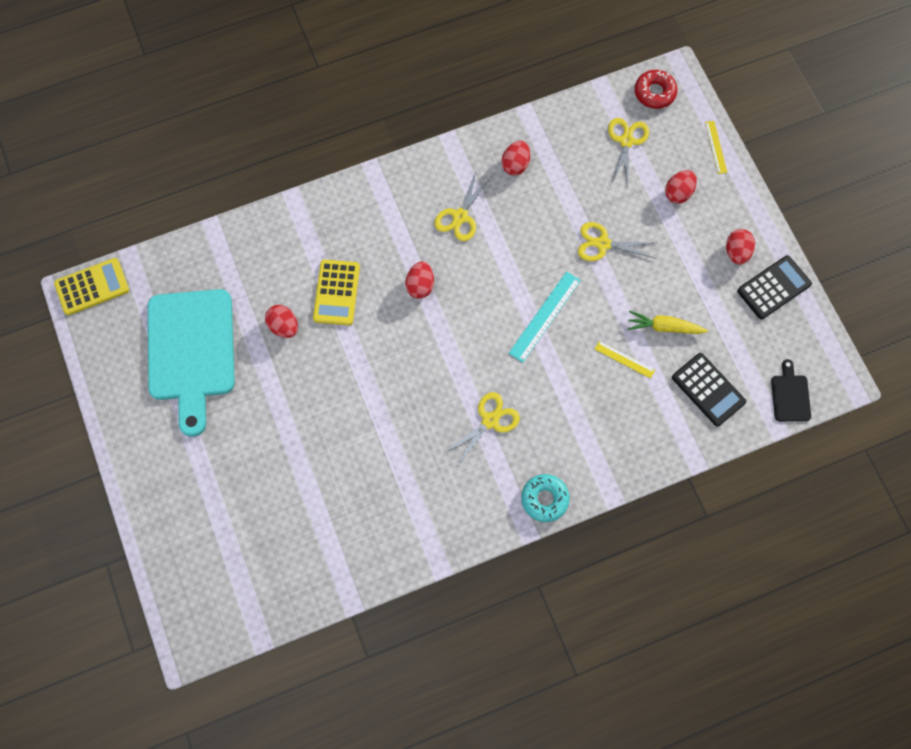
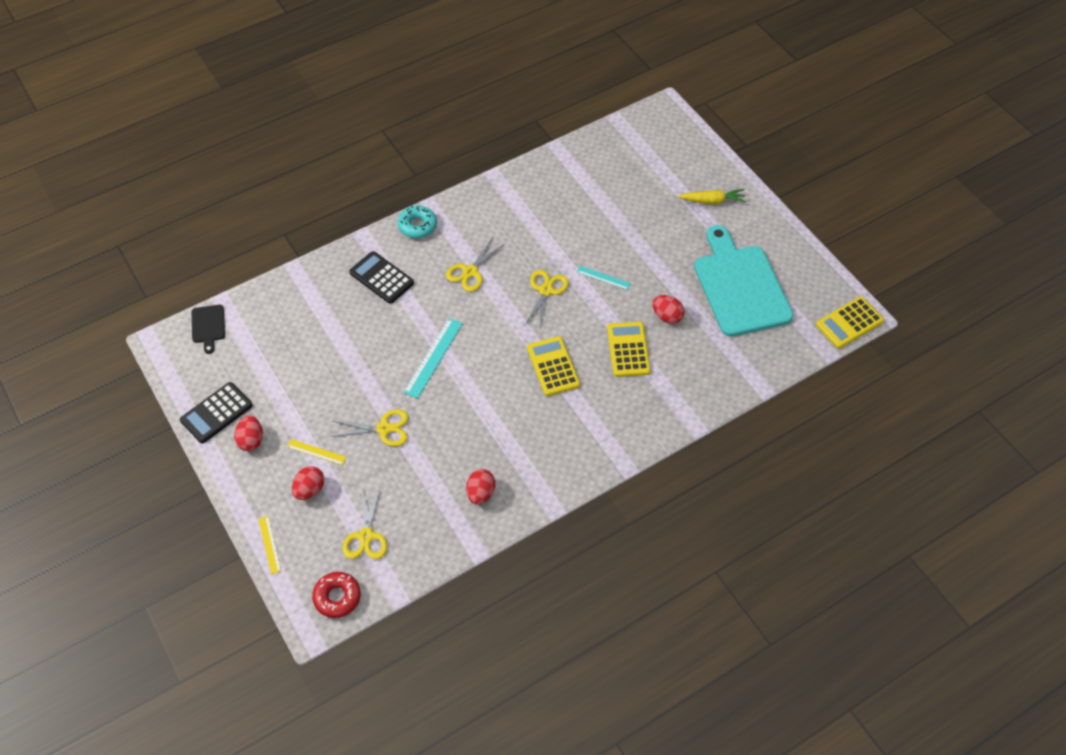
camera: 170 degrees right, 15 degrees down
(340, 387) = (603, 278): none -> turquoise ruler
(420, 285) = (553, 366): red egg -> yellow calculator
(460, 216) = (527, 433): yellow scissors -> yellow scissors (546, 290)
(624, 359) = (357, 333): yellow ruler -> yellow ruler (316, 452)
(664, 327) = (322, 364): yellow carrot -> yellow carrot (712, 201)
(708, 389) = (281, 320): black calculator -> black calculator (381, 278)

